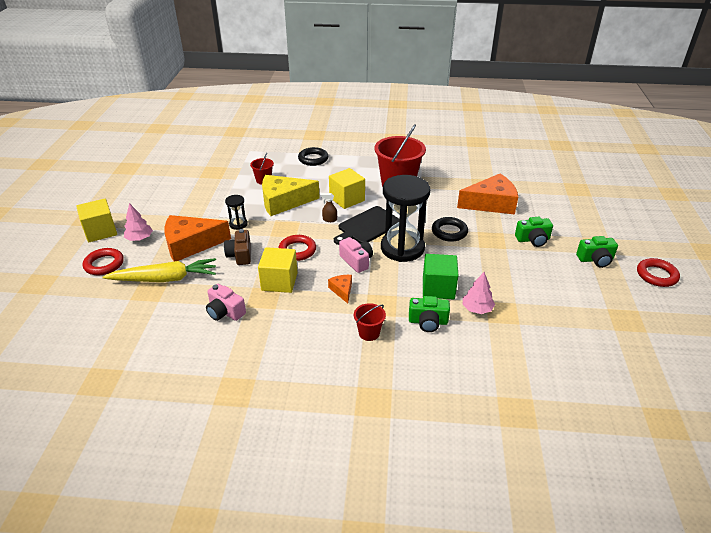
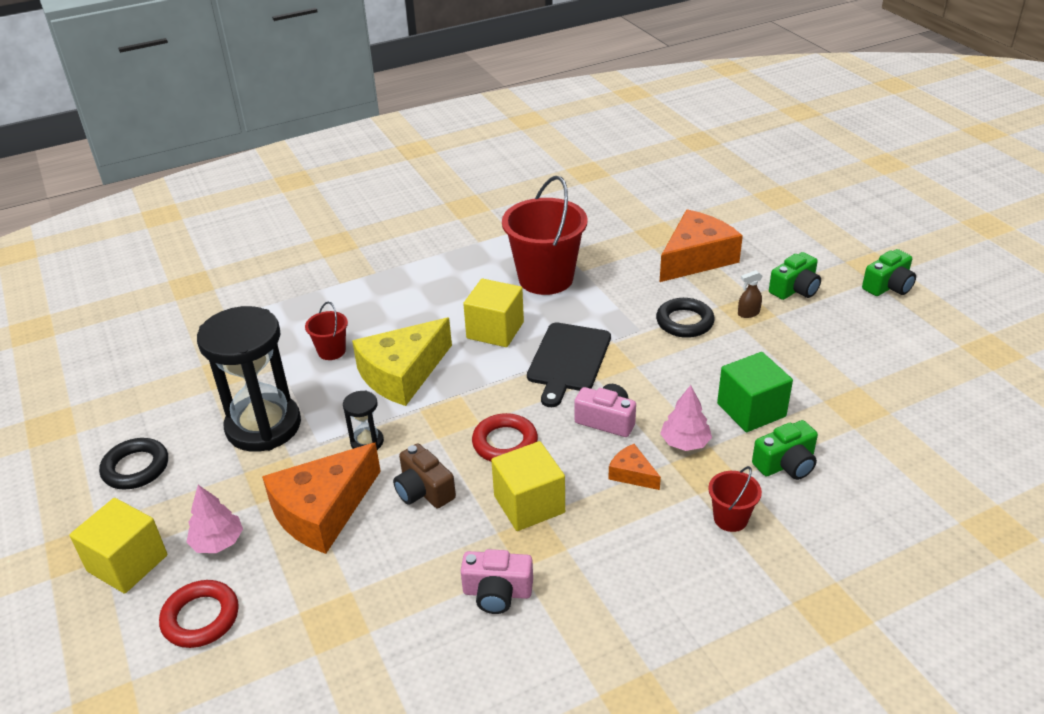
camera: 30 degrees left, 0 degrees up
(165, 279) = (341, 589): yellow carrot -> none
(313, 159) = (376, 285): black ring -> black ring (136, 468)
(329, 219) = (502, 373): brown spray bottle -> brown spray bottle (748, 313)
(402, 248) = (648, 373): black hourglass -> black hourglass (263, 426)
(477, 309) = (824, 416): pink tree -> pink tree (685, 442)
(656, 275) = (968, 279): red ring -> none

